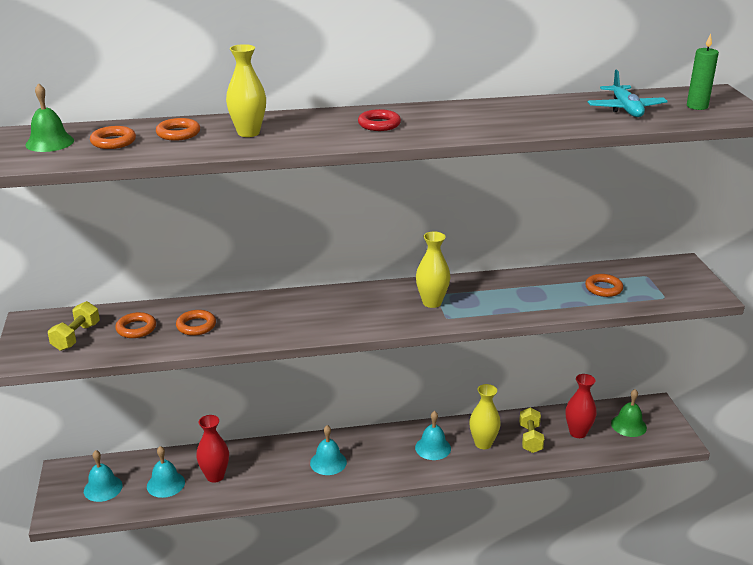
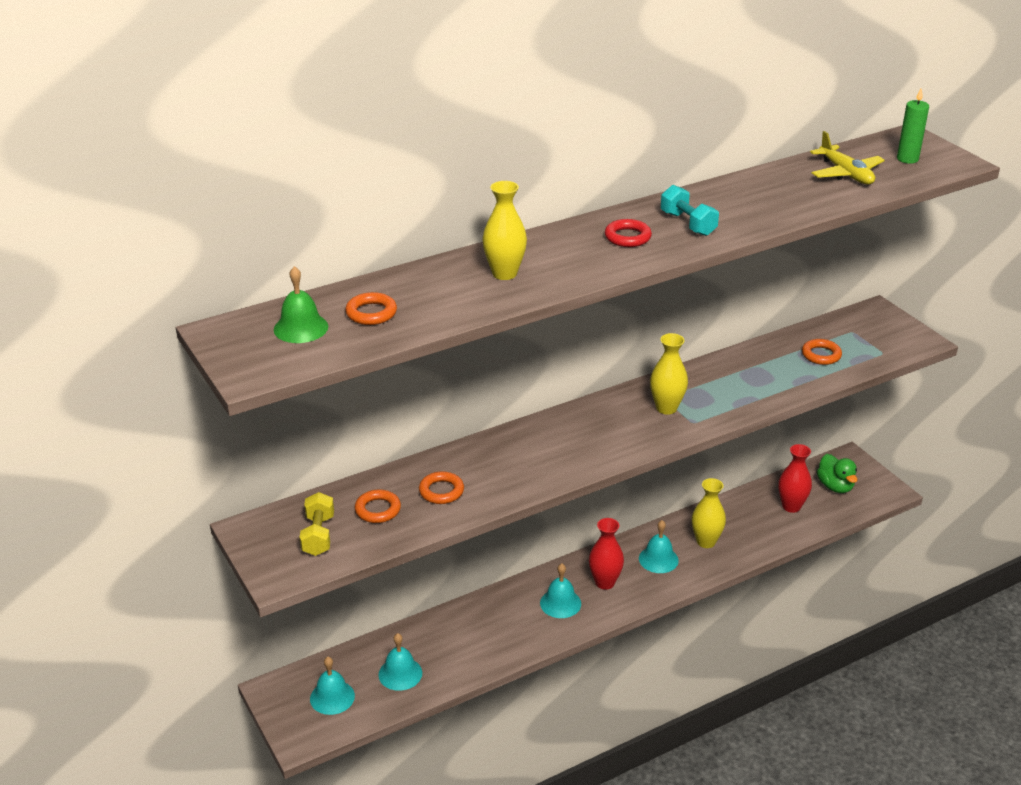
camera: 20 degrees left, 5 degrees up
(178, 133) = (430, 288): orange ring -> none
(215, 476) = (449, 650): red vase -> red vase (605, 582)
(442, 123) = (688, 224): none -> turquoise dumbbell
(530, 438) = (749, 524): yellow dumbbell -> none
(625, 109) = (845, 174): turquoise plane -> yellow plane
(628, 425) = (835, 486): green bell -> green duck

